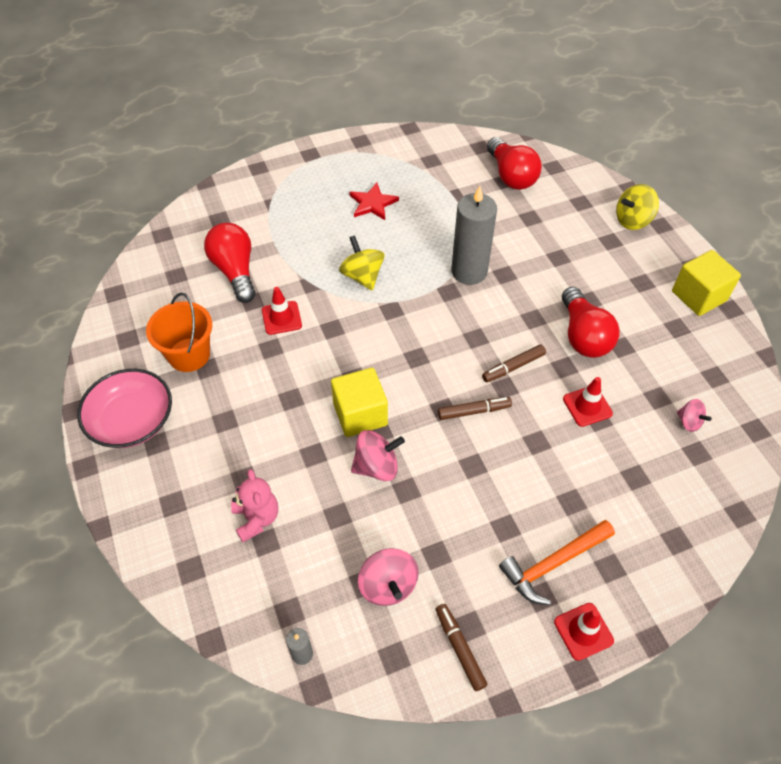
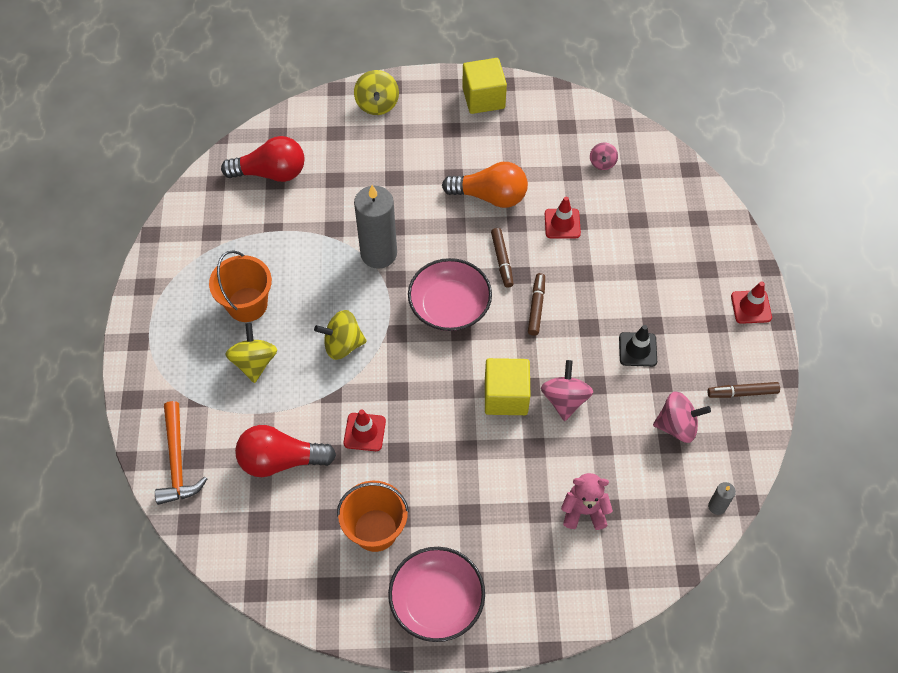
camera: 70 degrees left, 5 degrees up
(320, 225) = (254, 362): none -> yellow spinning top
(373, 203) = (247, 304): red star -> orange bucket
(440, 340) = (449, 306): none -> pink bowl
(467, 520) = (637, 349): none -> black traffic cone
(553, 564) = (693, 305): orange hammer -> orange hammer (177, 461)
(583, 335) = (490, 196): red light bulb -> orange light bulb
(689, 422) = (602, 163): pink spinning top -> pink spinning top turned 120 degrees clockwise

